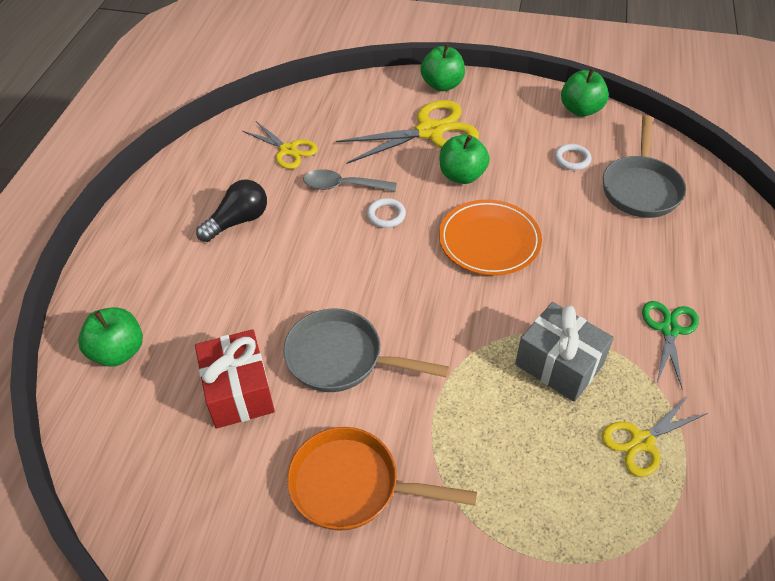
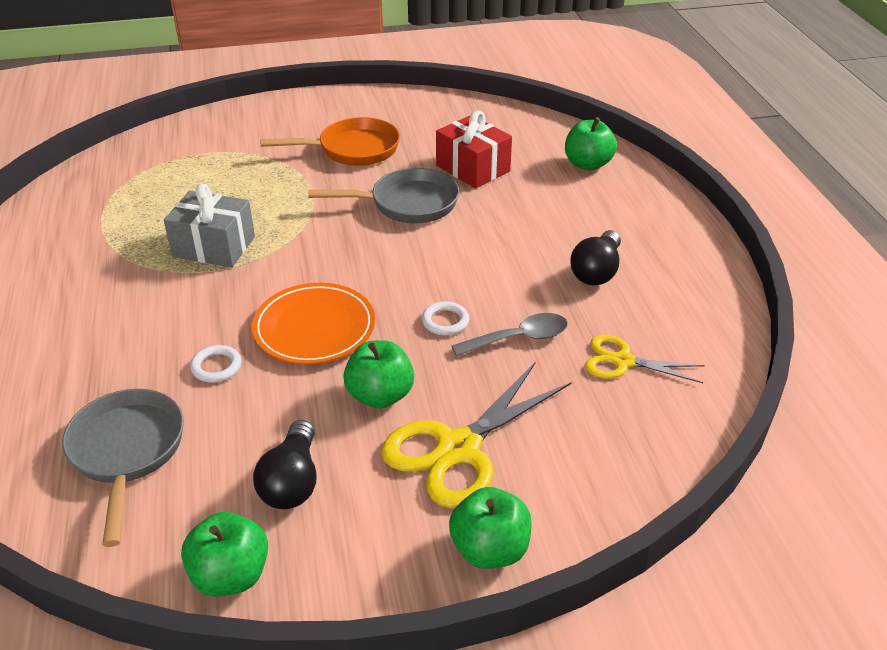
camera: 155 degrees right, 10 degrees down
(536, 142) = (292, 482): none -> black light bulb
(572, 159) = (232, 468): white ring -> white ring (216, 367)
(642, 441) = (137, 219): yellow scissors -> none
(669, 330) = (104, 299): green scissors -> none

